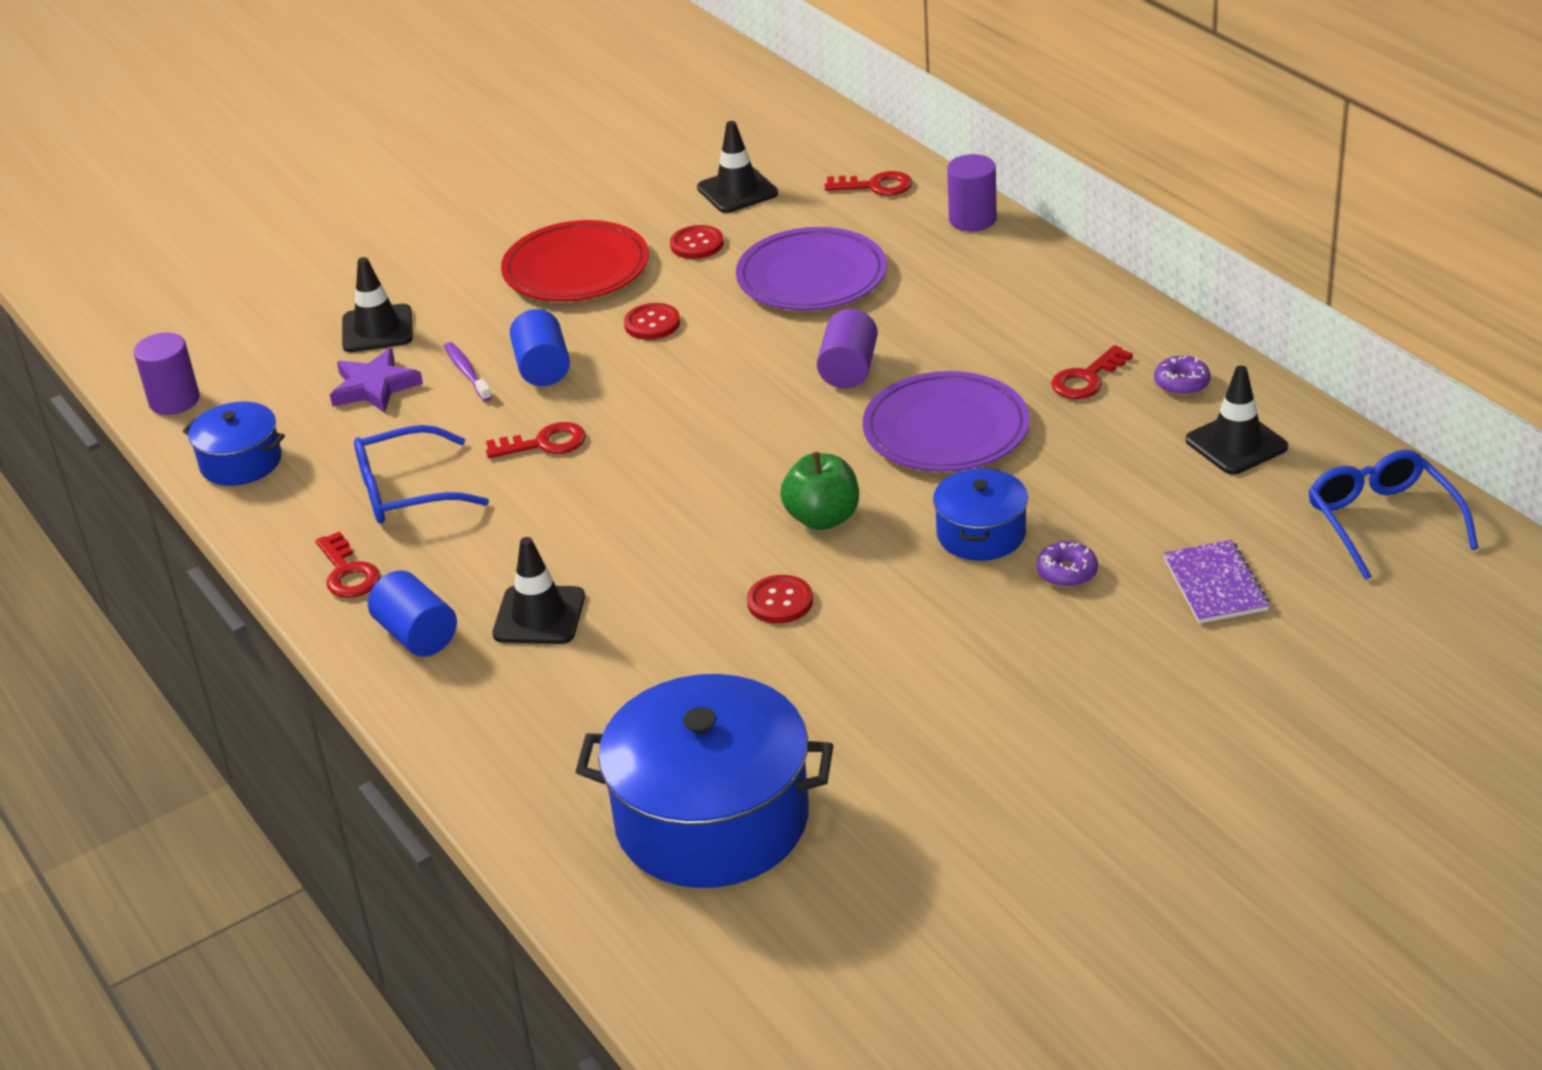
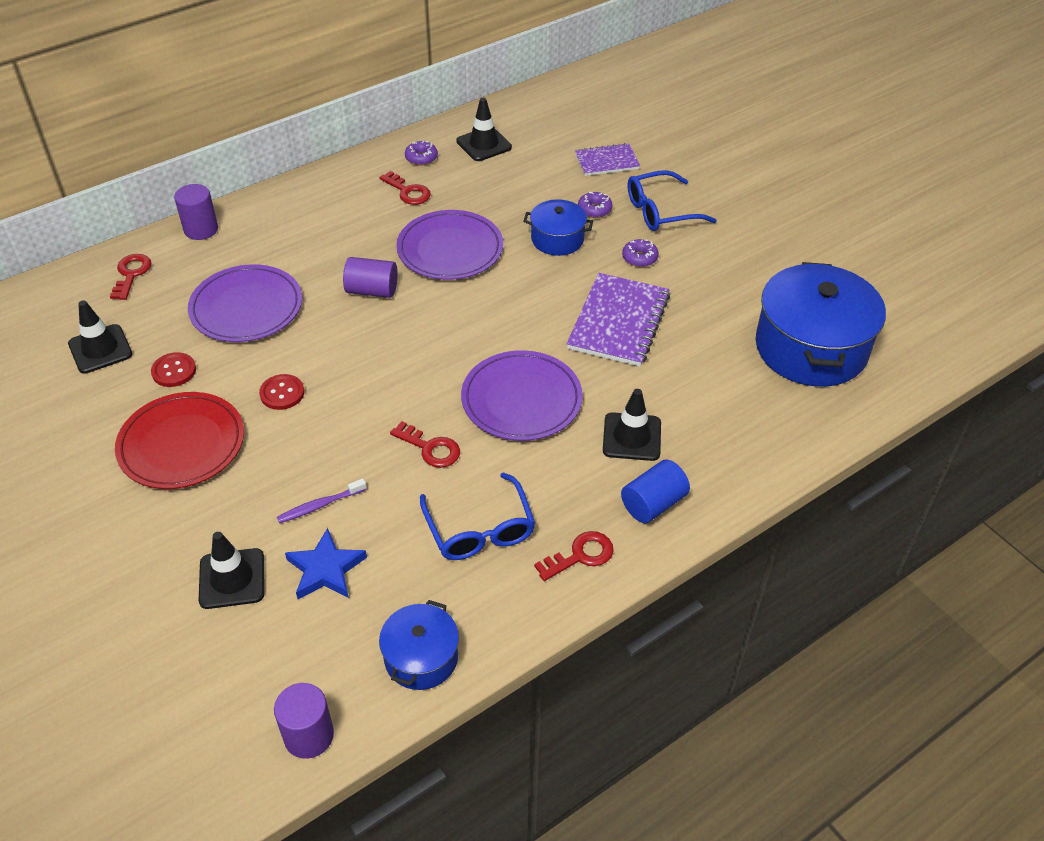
camera: 95 degrees left, 10 degrees up
(375, 387) = (325, 569): purple star -> blue star
(543, 368) = (326, 456): blue cylinder -> none
(544, 443) = (430, 448): red key -> red key turned 135 degrees clockwise
(622, 513) = (521, 400): none -> purple plate
(780, 601) = (618, 322): red button -> purple notebook
(822, 518) = (536, 303): green apple -> none
(939, 624) = (639, 258): none -> purple donut
(1381, 520) = (557, 107): blue glasses -> blue glasses (660, 211)

